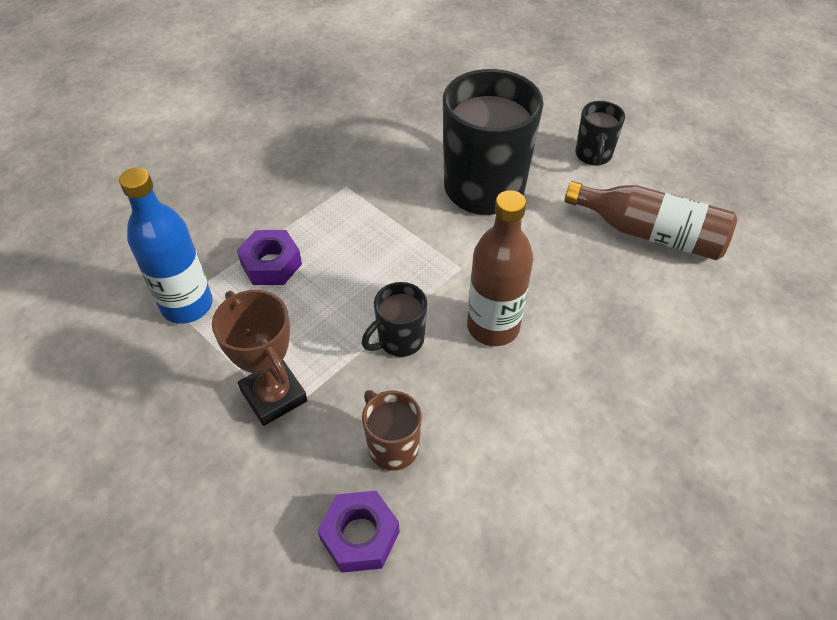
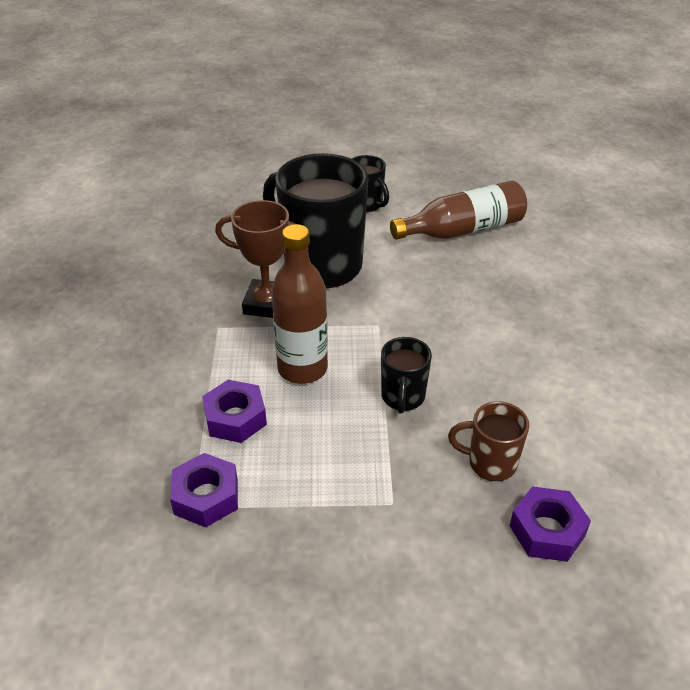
camera: 45 degrees left, 10 degrees down
(187, 305) = (206, 497): blue bottle -> purple nut
(274, 395) = (368, 500): brown trophy -> brown trophy (267, 304)
(493, 327) = (449, 345): brown bottle -> brown bottle (302, 369)

